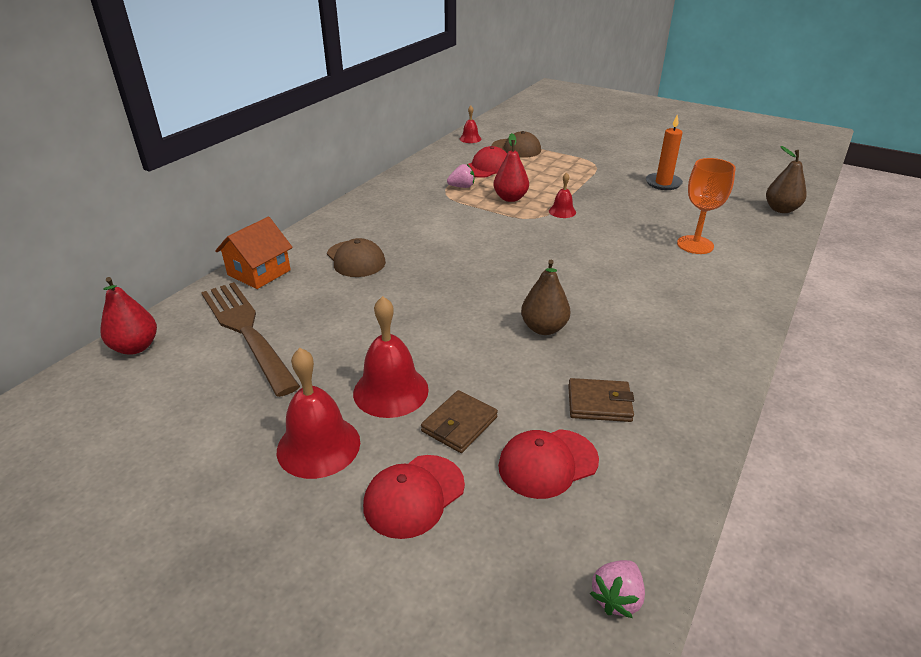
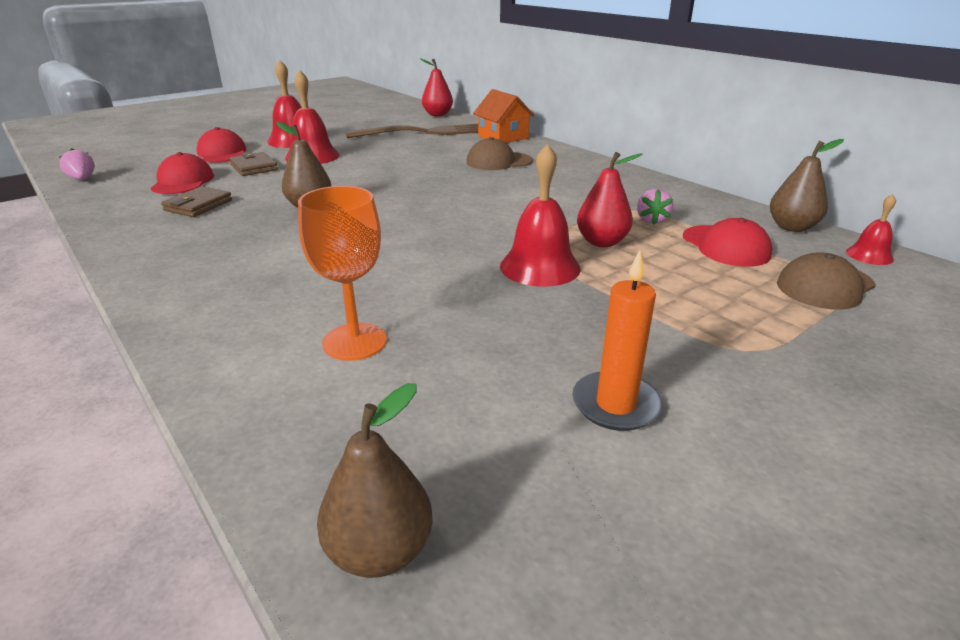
camera: 110 degrees right, 5 degrees down
(444, 152) = (792, 227): none -> brown pear
(562, 211) = (540, 267): red bell -> red bell, size x1.85

